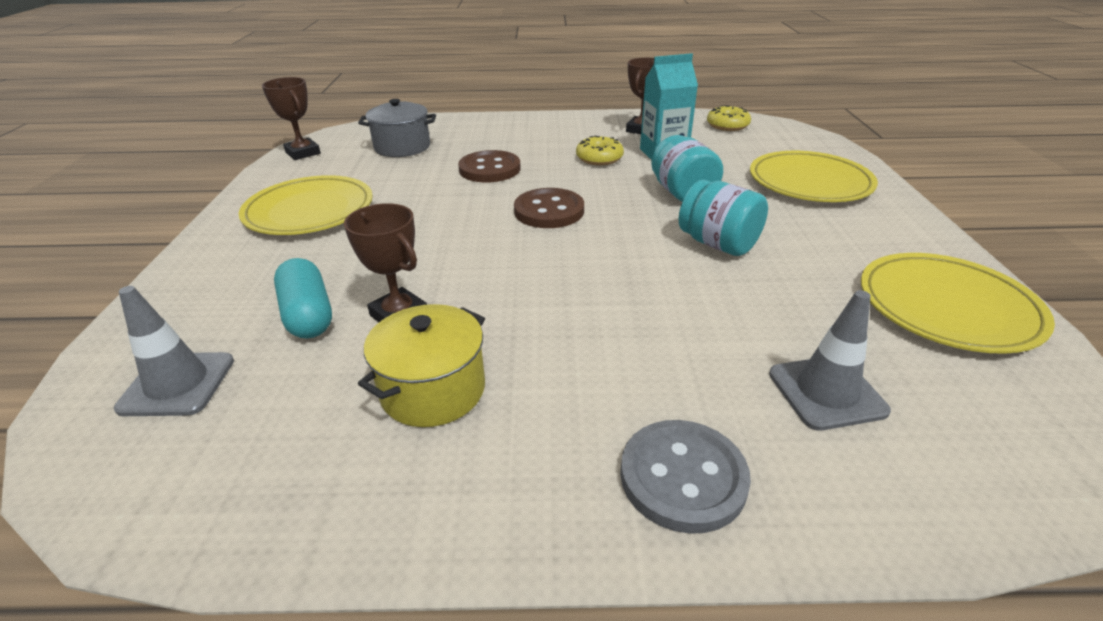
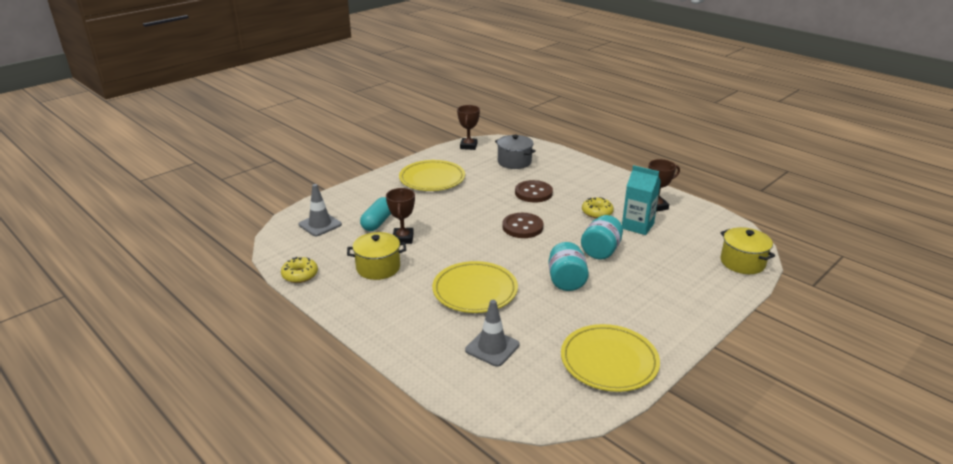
camera: 45 degrees right, 5 degrees down
(683, 477) = (404, 333): grey button -> none
(727, 125) = (716, 228): yellow donut -> yellow donut (300, 275)
(808, 143) = (742, 262): none -> yellow pot
(809, 182) = (684, 281): yellow plate -> yellow plate (475, 290)

